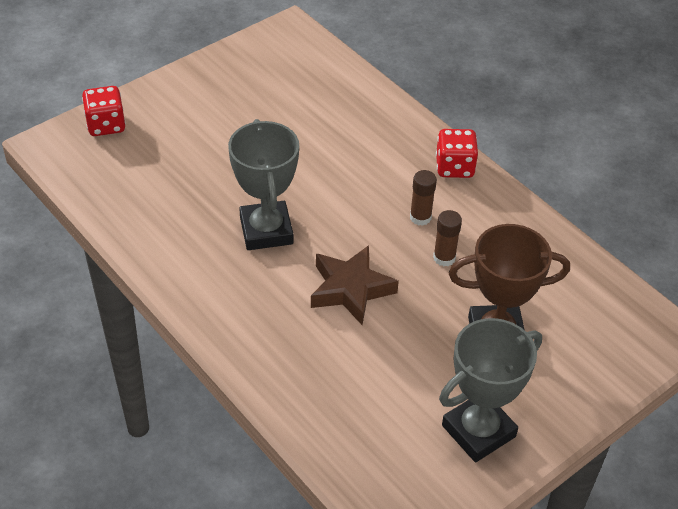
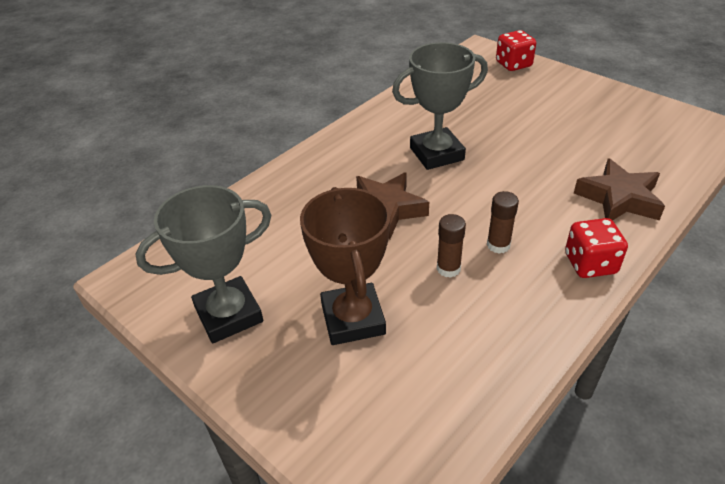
camera: 85 degrees right, 5 degrees down
(376, 123) = (619, 198): none -> brown star
(478, 431) = (229, 314): grey trophy -> grey trophy turned 75 degrees counterclockwise

